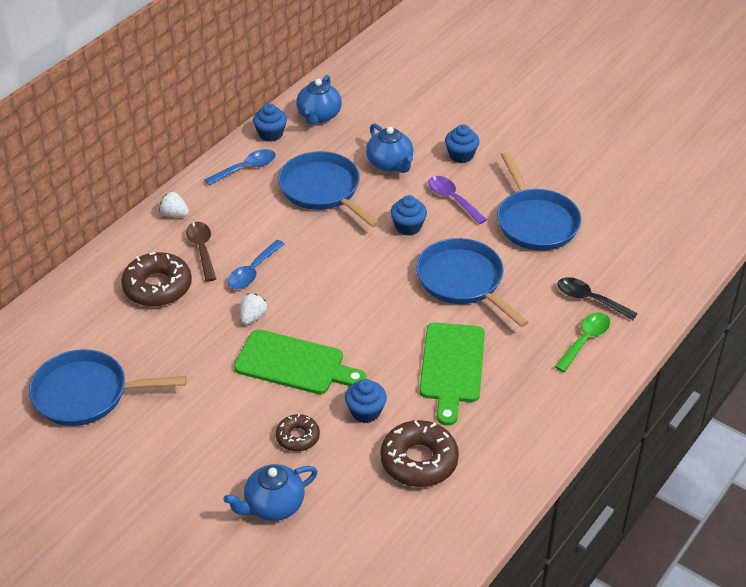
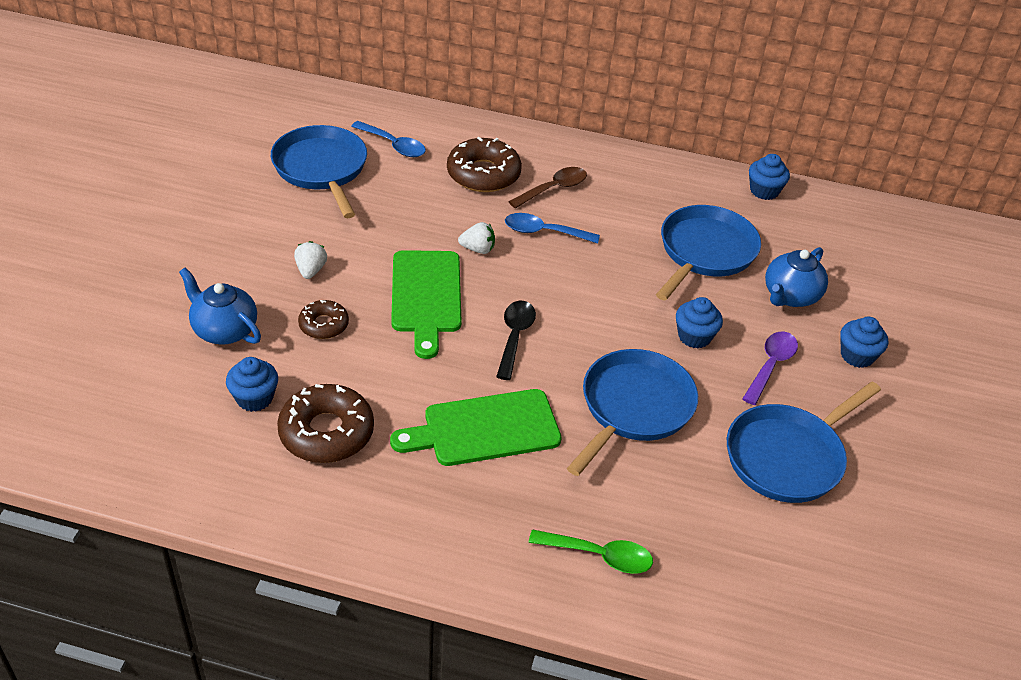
camera: 65 degrees right, 0 degrees up
(174, 214) = (592, 157): white strawberry -> white strawberry (311, 270)
(246, 168) = (696, 187): blue spoon -> blue spoon (394, 145)
(319, 116) = (824, 219): blue teapot -> none
(365, 411) = (382, 369): blue cupcake -> blue cupcake (254, 398)
(589, 299) = (678, 546): black spoon -> black spoon (515, 337)

